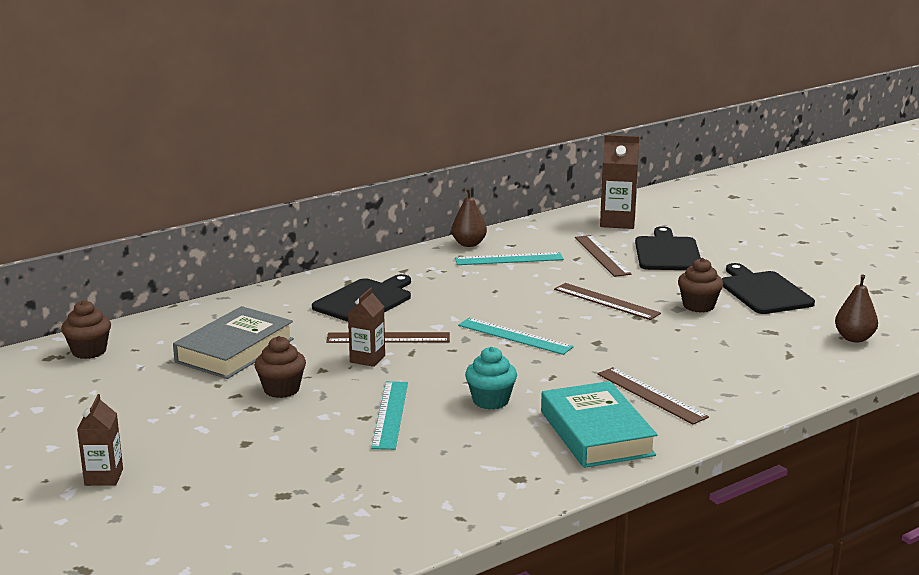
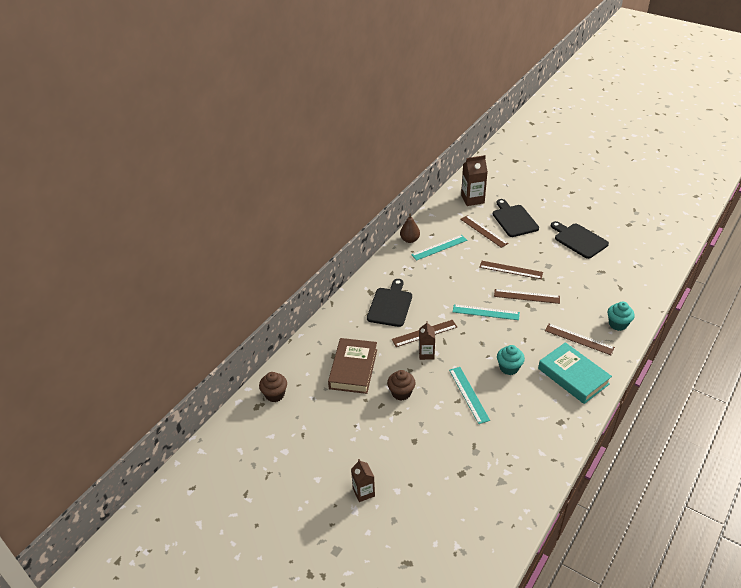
camera: 20 degrees left, 20 degrees up
(235, 351) = (353, 369): grey book -> brown book
(604, 333) = (526, 296): none -> brown ruler
(698, 306) = (556, 260): brown cupcake -> none
(742, 393) = (618, 324): none -> turquoise cupcake
(854, 338) = (641, 266): brown pear -> none

